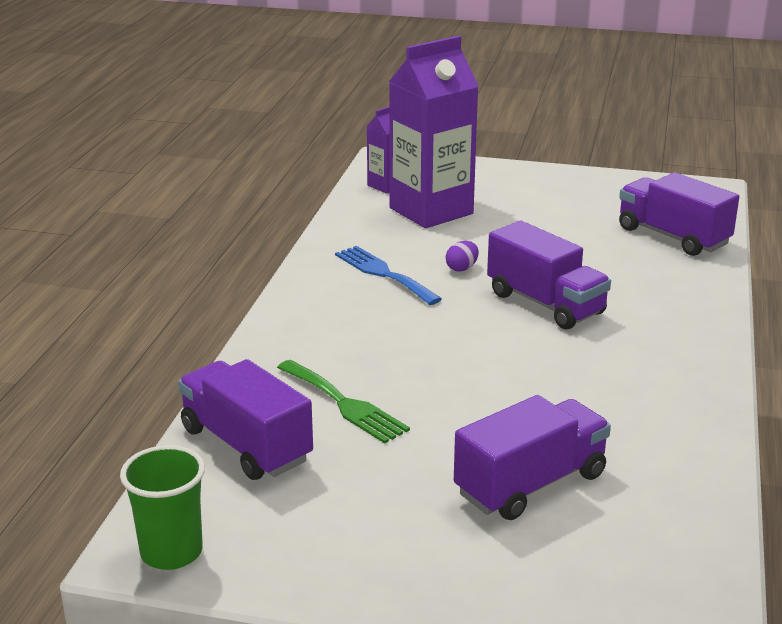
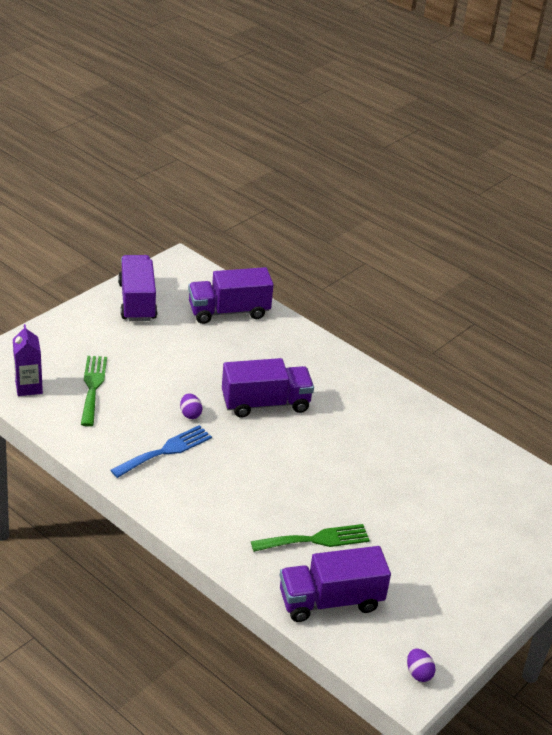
camera: 65 degrees left, 10 degrees up
(171, 552) = (418, 673): green cup -> purple egg
(383, 273) = (166, 451): blue fork -> blue fork turned 150 degrees clockwise
(431, 211) = (93, 387): purple carton -> green fork
(530, 484) = (444, 504): purple truck -> purple truck (137, 302)

